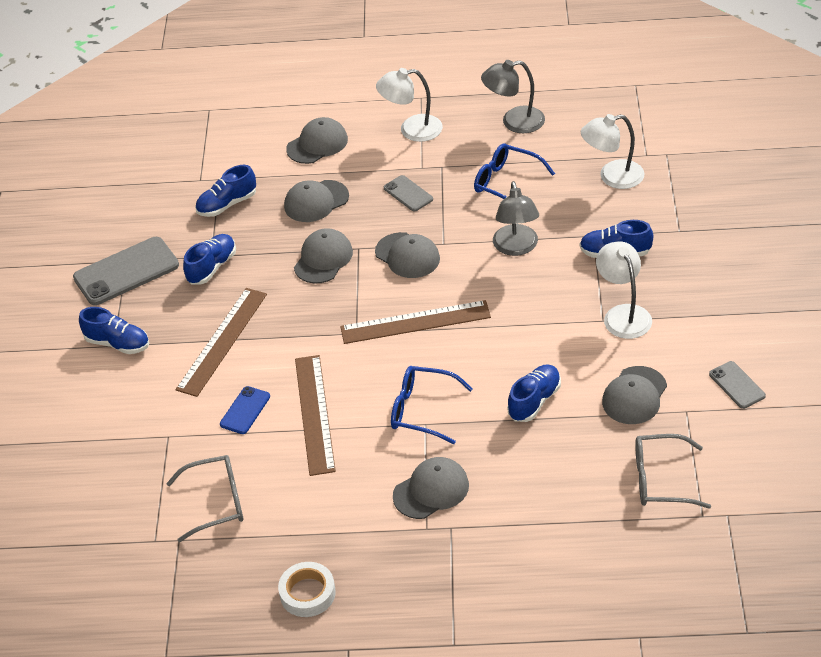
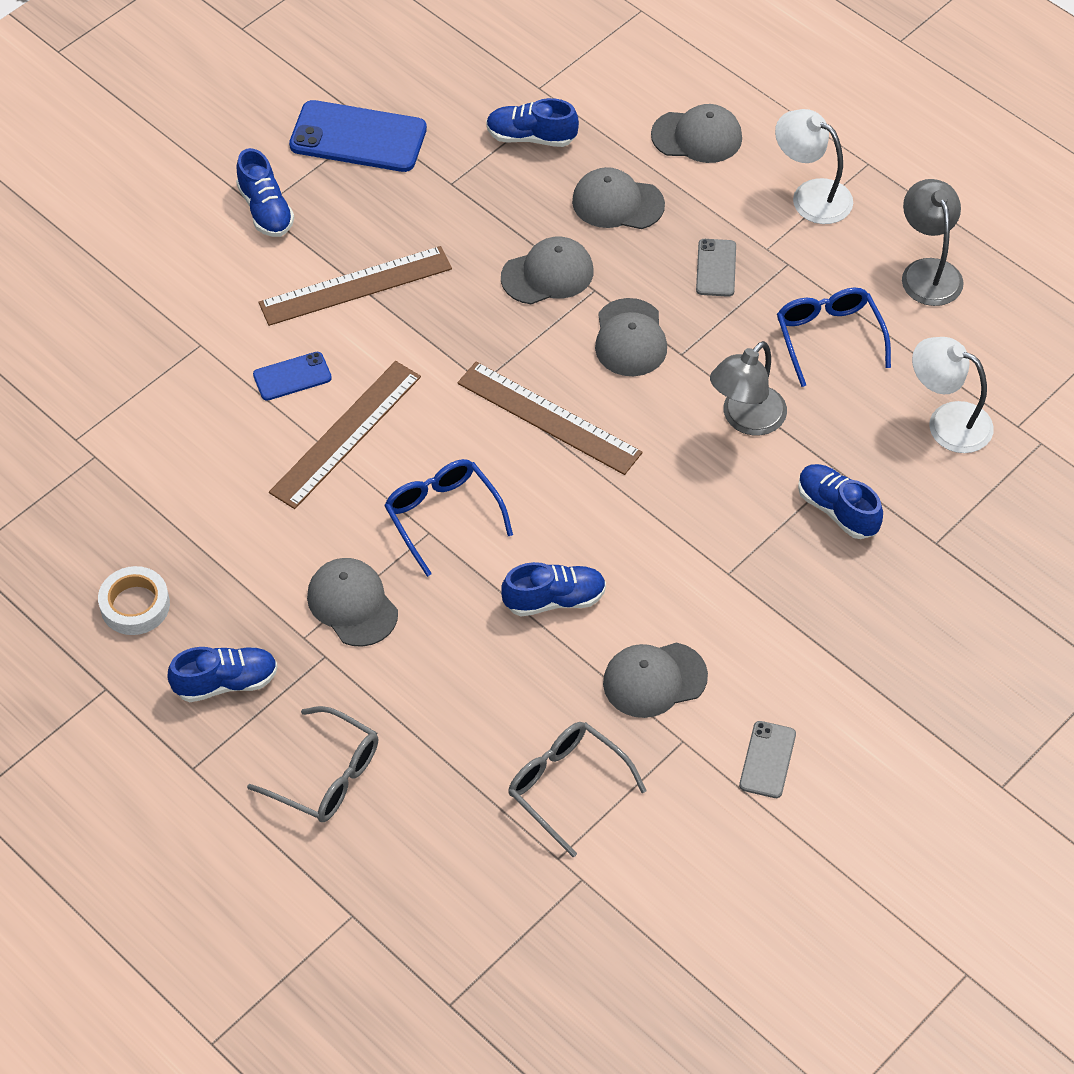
camera: 40 degrees right, 10 degrees up
(126, 271) = (358, 137): grey phone -> blue phone
(212, 267) = (437, 197): blue shoe -> blue shoe (226, 682)
(216, 503) = (163, 448): grey glasses -> grey glasses (325, 775)
(431, 490) = (352, 604): grey cap -> grey cap turned 135 degrees counterclockwise
(514, 122) = (928, 271): grey lamp -> grey lamp turned 45 degrees clockwise
(623, 314) = (756, 585): white lamp -> none

